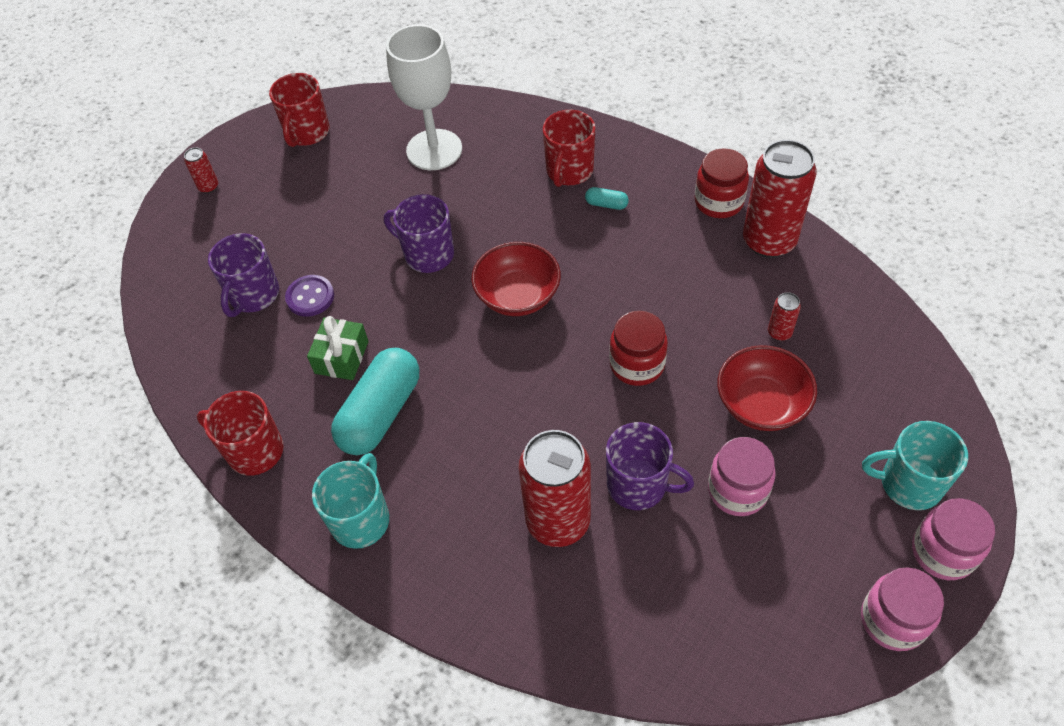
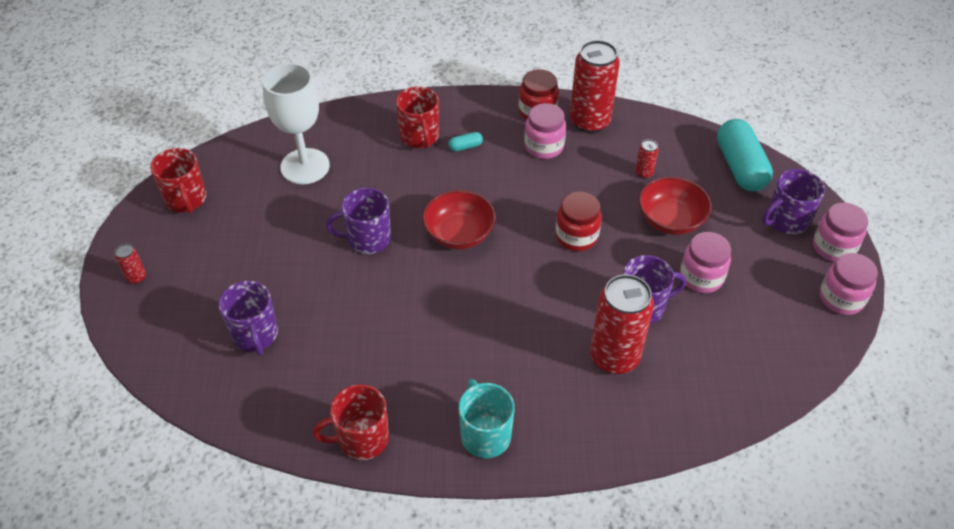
camera: 40 degrees left, 5 degrees down
(310, 297) = (304, 313): purple button -> none
(341, 357) = (368, 340): green gift -> none
(381, 413) = (433, 360): turquoise capsule -> turquoise capsule (740, 167)
(691, 245) = (544, 146): none -> pink jar
(908, 484) = (786, 220): turquoise mug -> purple mug

